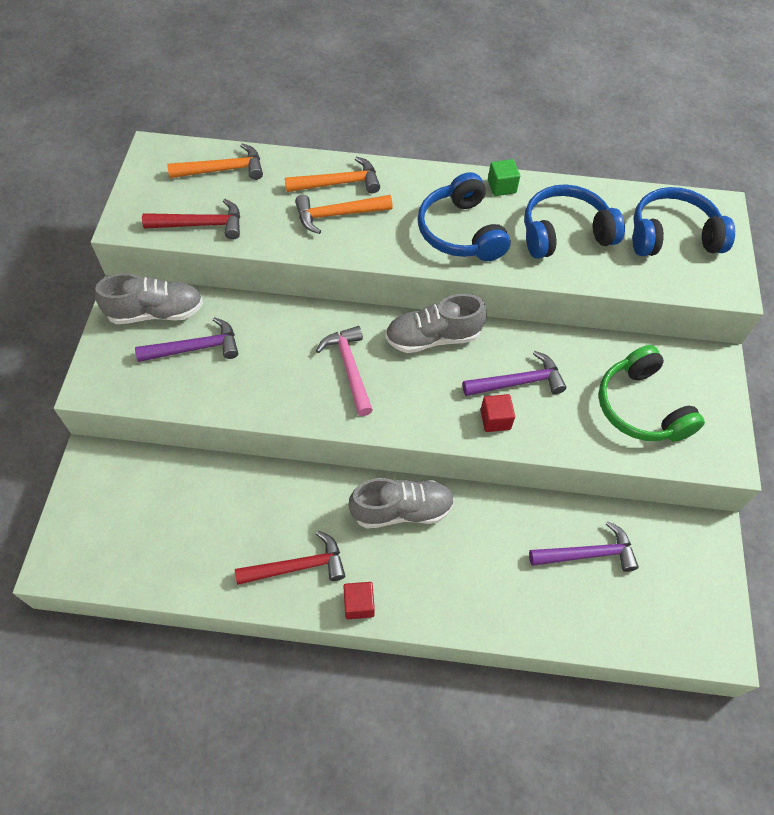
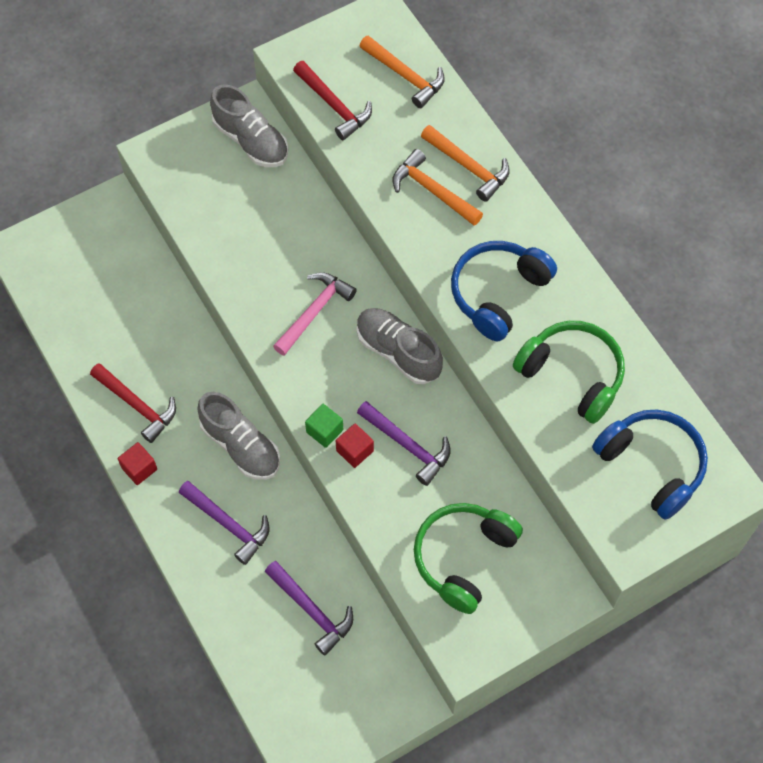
camera: 55 degrees right, 5 degrees up
(196, 348) = (242, 193): purple hammer -> purple hammer (228, 524)
(501, 186) = (583, 291): green cube -> green cube (324, 431)
(564, 233) = (572, 374): blue headphones -> green headphones

